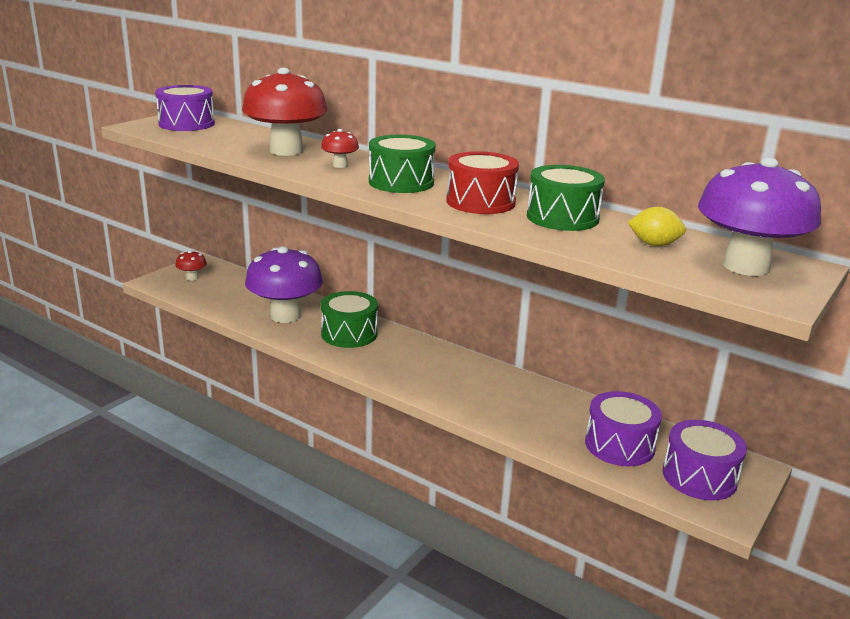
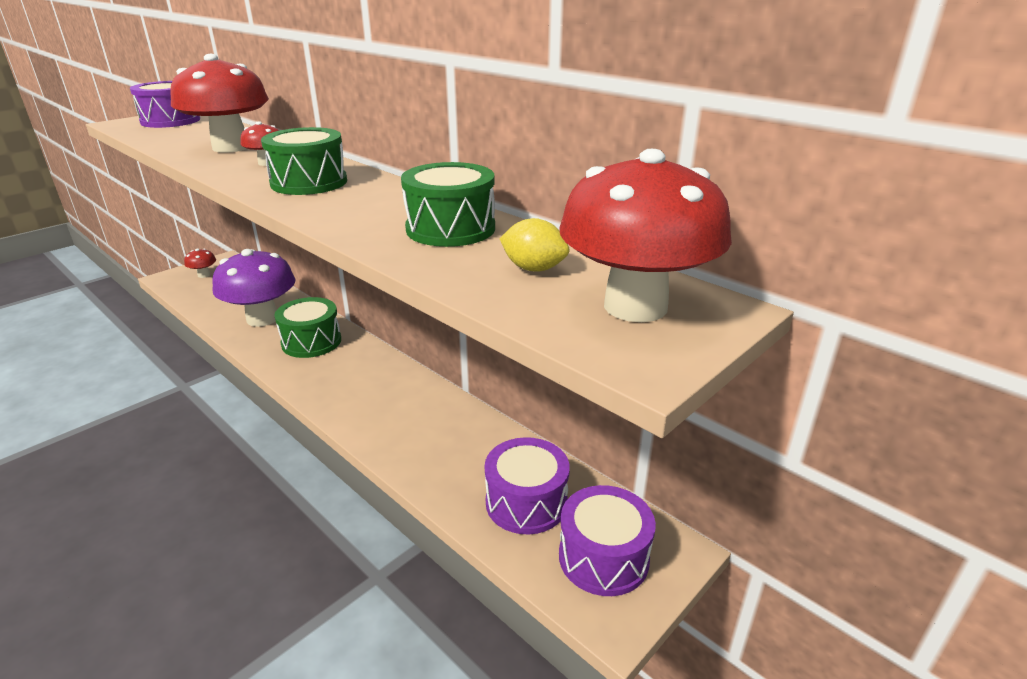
camera: 10 degrees right, 5 degrees up
(480, 202) = (372, 207): red drum -> none
(745, 266) = (635, 306): purple mushroom -> red mushroom

